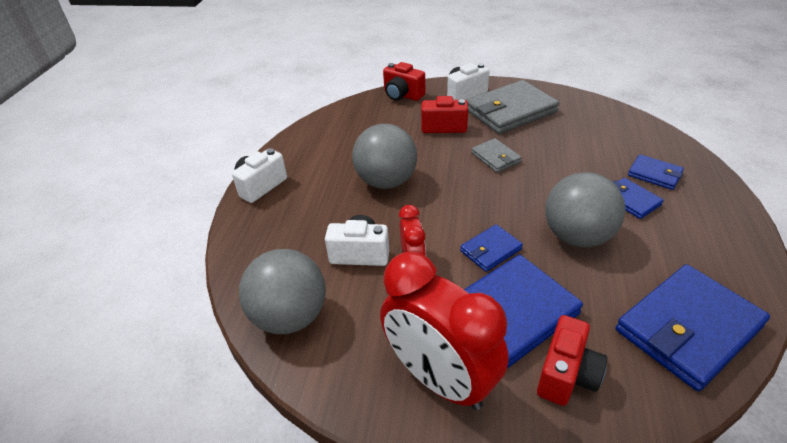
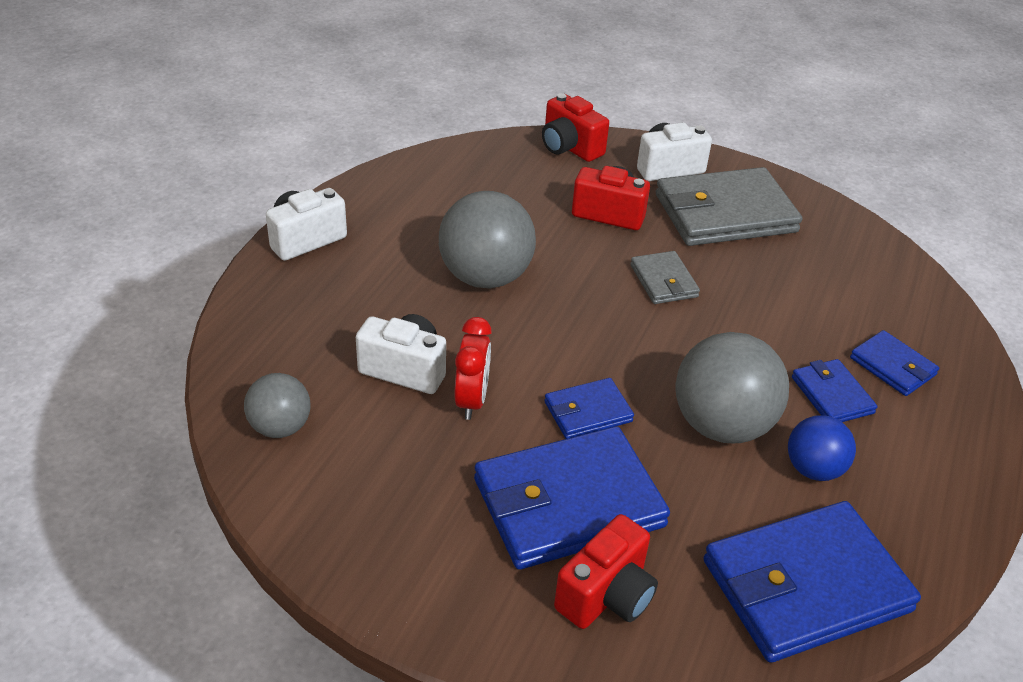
camera: 10 degrees right, 0 degrees up
(290, 317) = (280, 427): grey ball -> grey ball, size x0.58
(440, 379) = (439, 555): red clock -> none
(647, 249) = (813, 469): none -> blue ball

